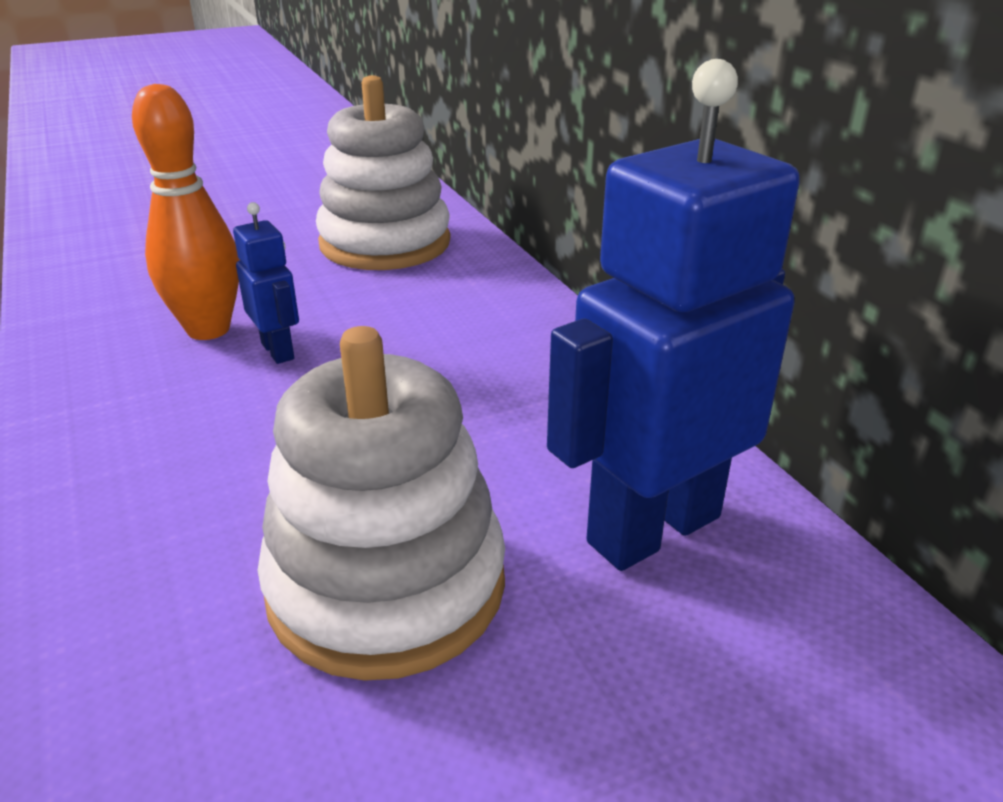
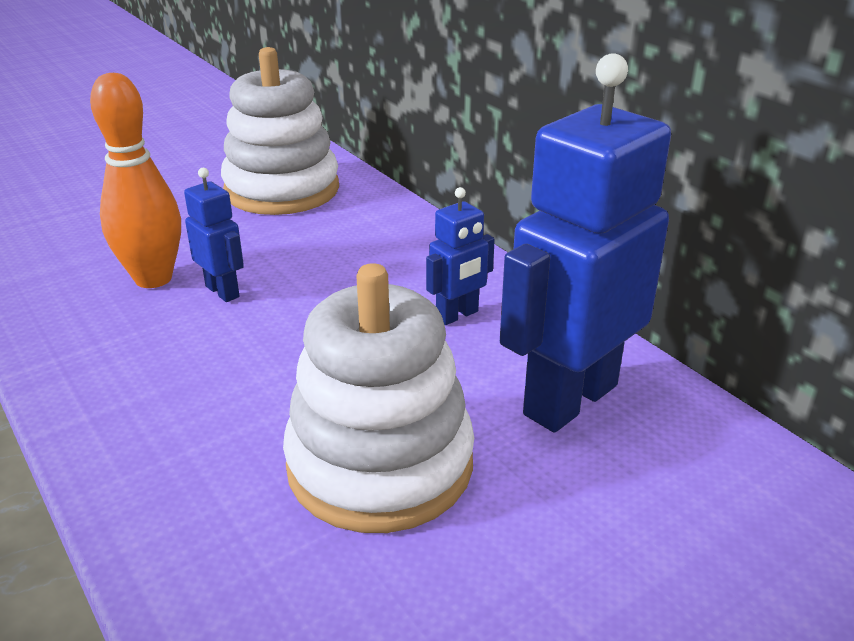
camera: 10 degrees left, 0 degrees up
(541, 406) = (457, 315): none -> blue robot

